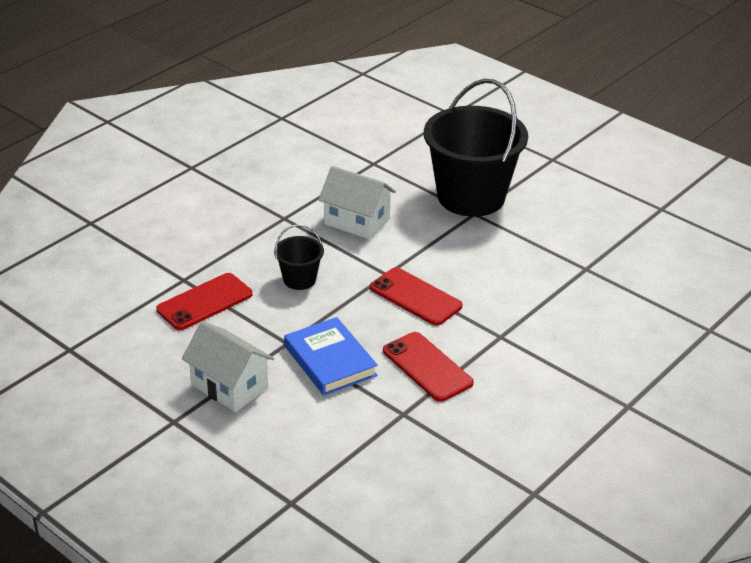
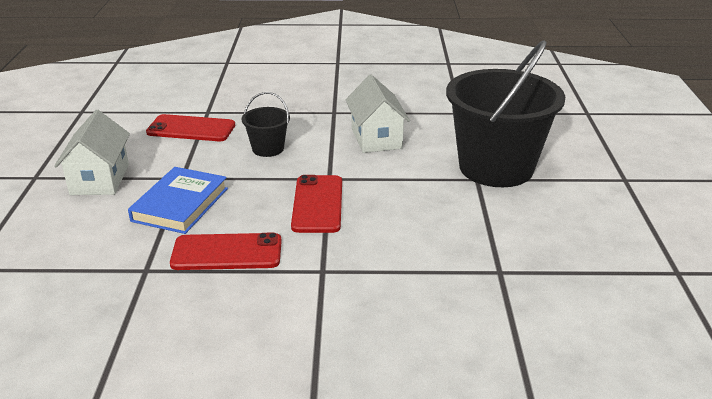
camera: 50 degrees right, 5 degrees down
(427, 367) = (227, 252): red phone -> red phone turned 75 degrees clockwise

